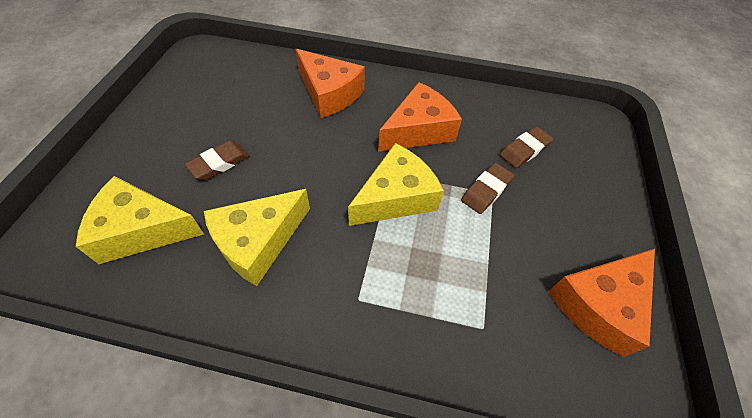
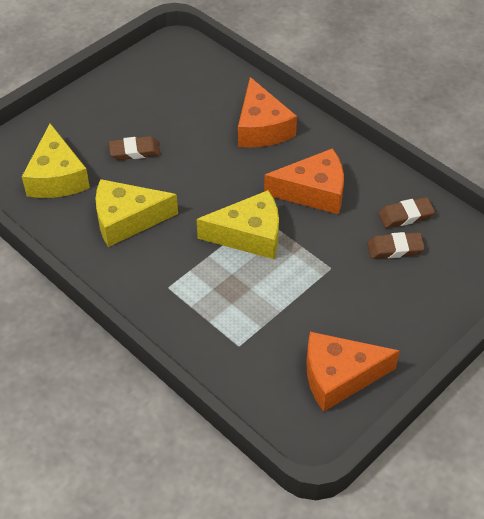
camera: 35 degrees right, 5 degrees down
(142, 230) = (57, 177): yellow cheese -> yellow cheese turned 135 degrees counterclockwise
(486, 191) = (328, 263): brown eraser -> brown eraser (405, 215)

